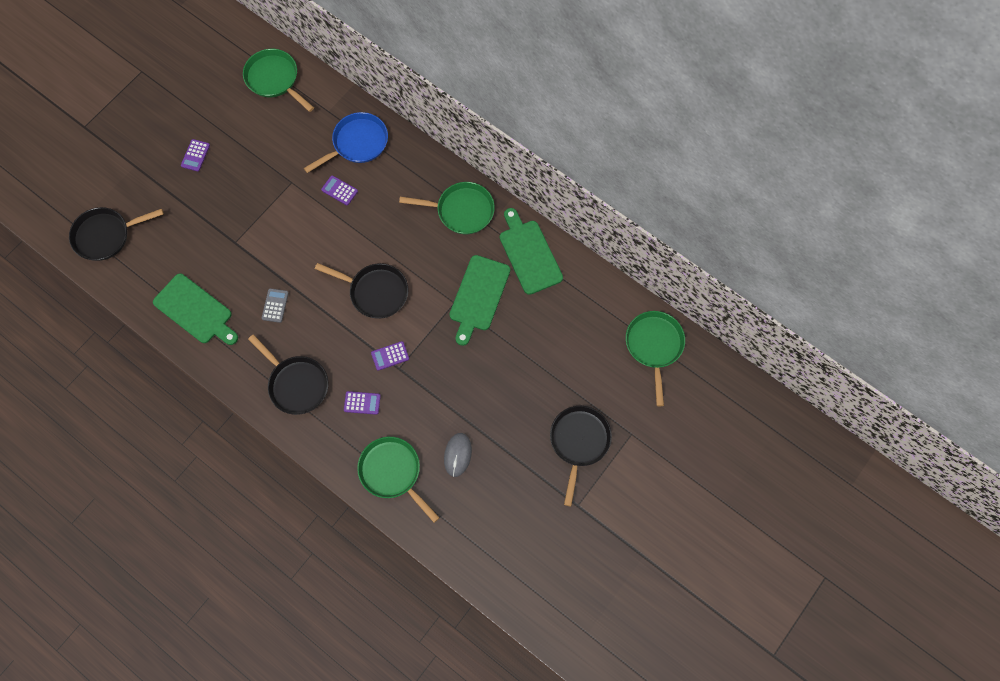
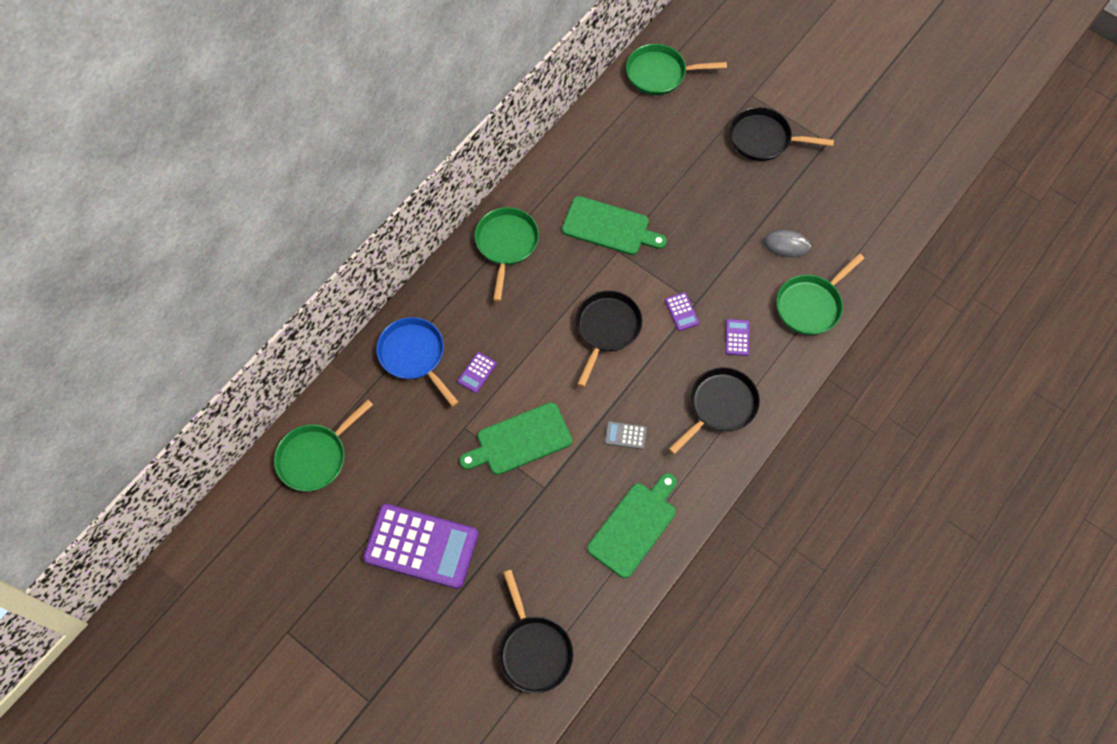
camera: 90 degrees left, 5 degrees down
(195, 155) = (421, 546): purple calculator -> purple calculator, size x2.49
(529, 254) = (559, 180): green cutting board -> green cutting board (520, 440)

